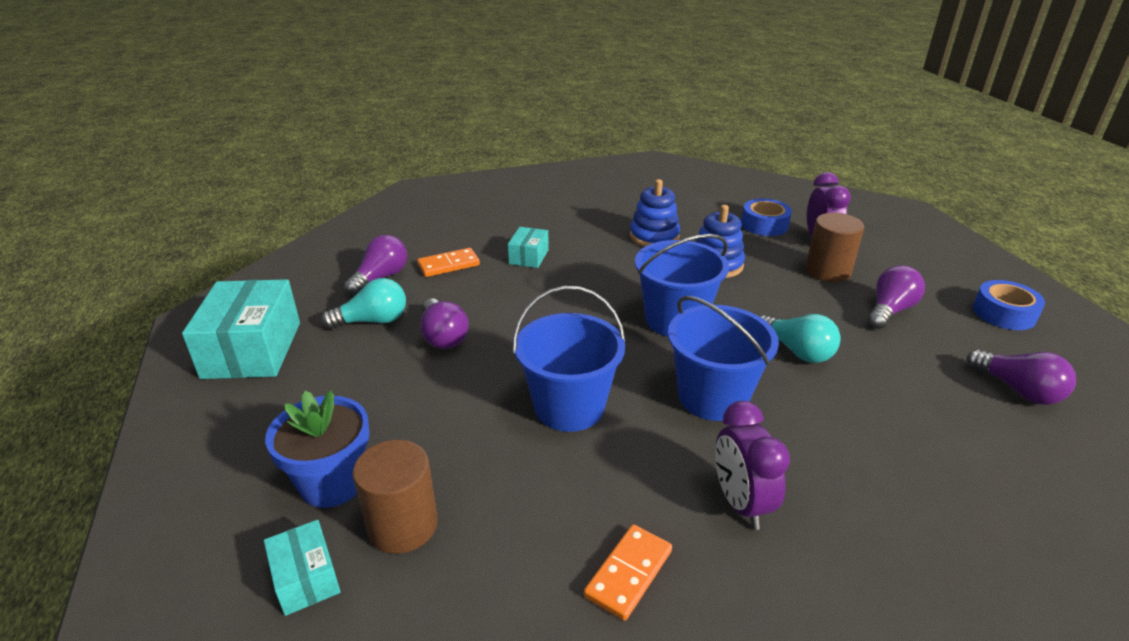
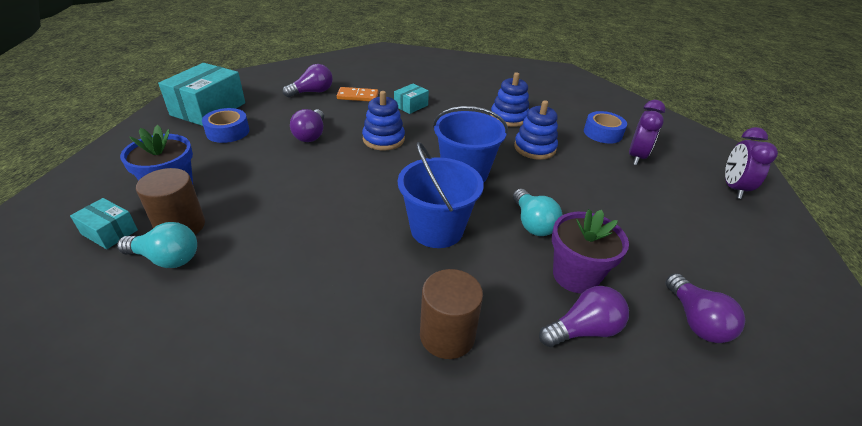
camera: 25 degrees right, 5 degrees up
(306, 578) = (109, 232): turquoise box -> turquoise box turned 60 degrees counterclockwise
(373, 321) = (283, 114): turquoise light bulb -> turquoise light bulb (167, 258)
(541, 311) = (383, 139): none -> blue stacking toy
(569, 407) = (338, 200): blue bucket -> none
(629, 574) = (267, 309): orange domino -> none
(741, 503) = (381, 301): purple clock -> purple clock (733, 188)
(828, 271) = (620, 179): brown cylinder -> brown cylinder (447, 335)
(887, 390) = (575, 276): none -> purple flower pot
(889, 310) = (642, 222): purple light bulb -> purple light bulb (583, 330)
(1004, 313) = (750, 260): blue tape -> blue tape (228, 132)

